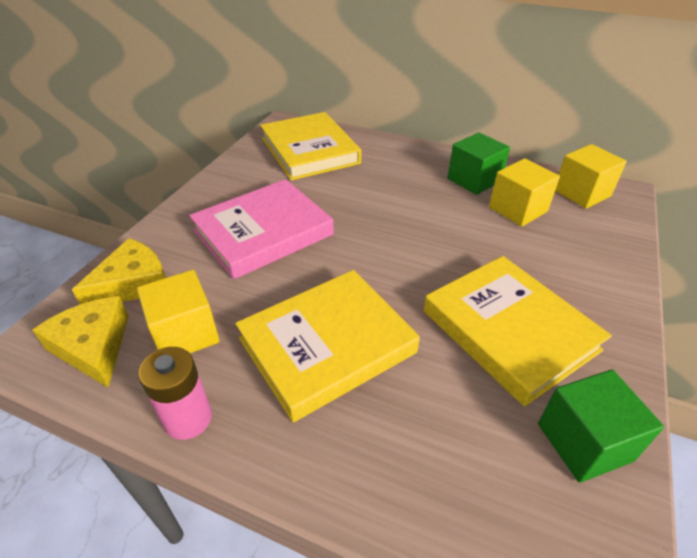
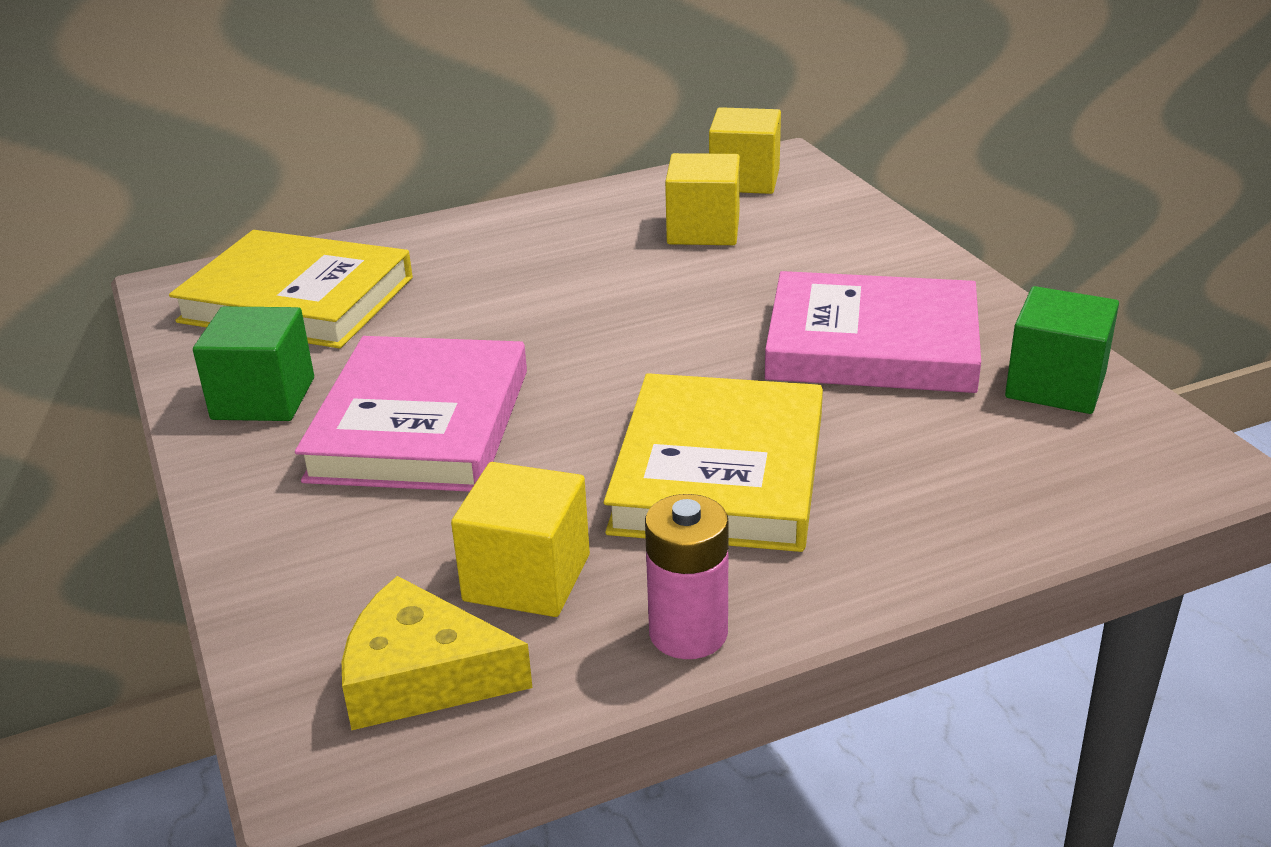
camera: 45 degrees left, 10 degrees down
(133, 283) = (335, 588): yellow cheese -> none
(474, 180) = (602, 224): green cube -> green cube (263, 398)
(509, 330) = (872, 344): yellow book -> pink book

